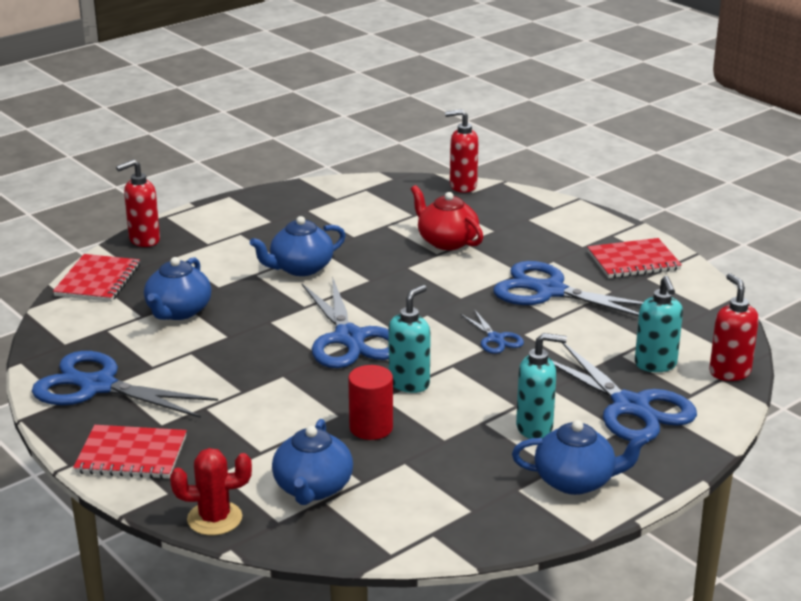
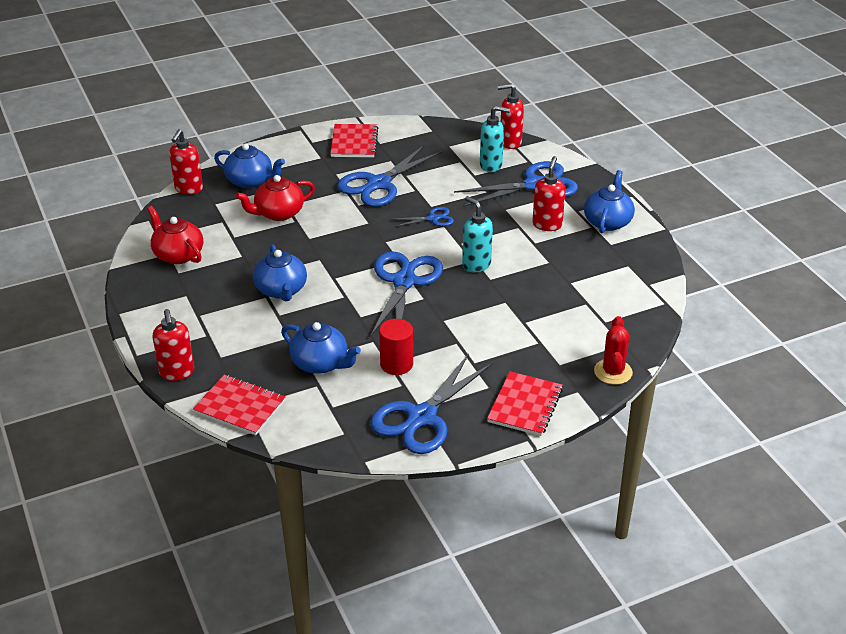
camera: 75 degrees left, 10 degrees up
(312, 488) = (589, 325): blue teapot -> blue teapot (250, 181)
(339, 204) = (178, 254): none -> red teapot
(350, 339) = (404, 281): blue scissors -> blue scissors turned 75 degrees counterclockwise
(371, 428) = (525, 290): red cylinder -> red cylinder (396, 364)
(535, 428) = (547, 224): turquoise soap dispenser -> red soap dispenser

